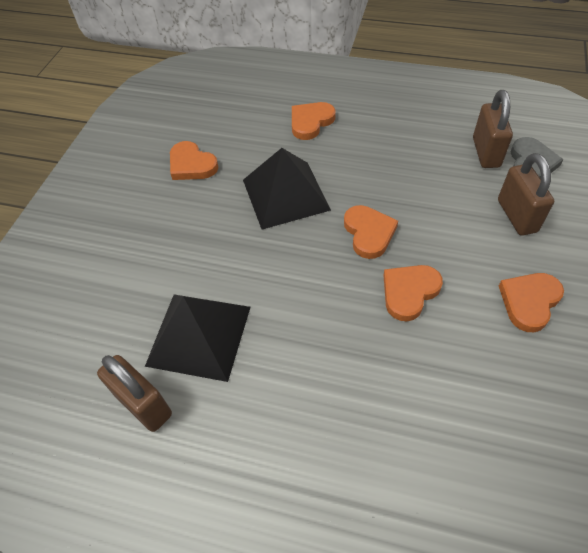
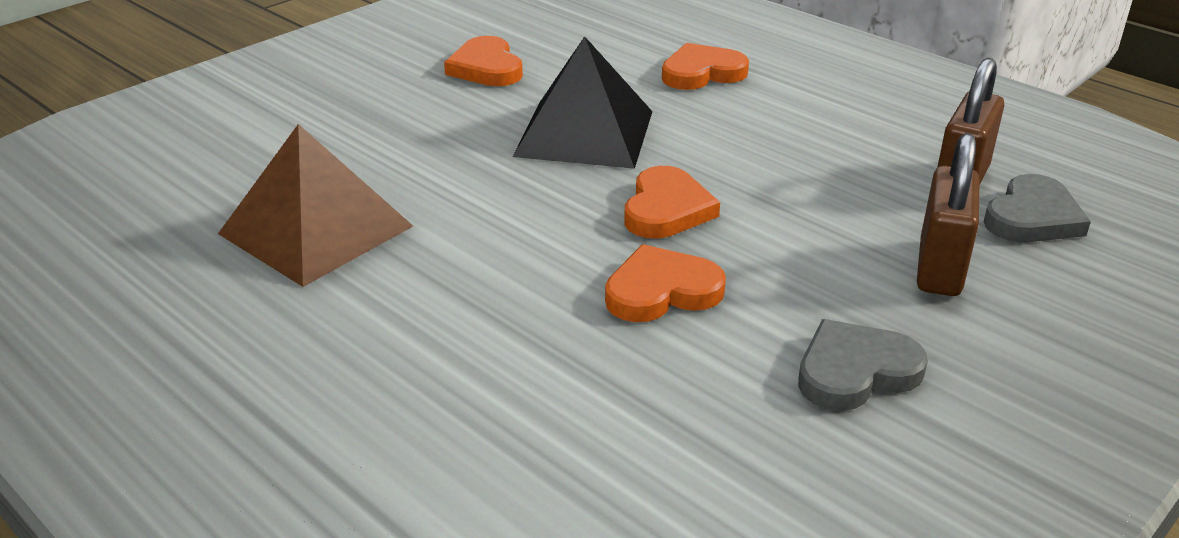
camera: 25 degrees right, 20 degrees down
(143, 404) = (177, 268): brown padlock -> none
(199, 335) = (316, 229): black pyramid -> brown pyramid
(529, 302) = (855, 371): orange heart -> grey heart

